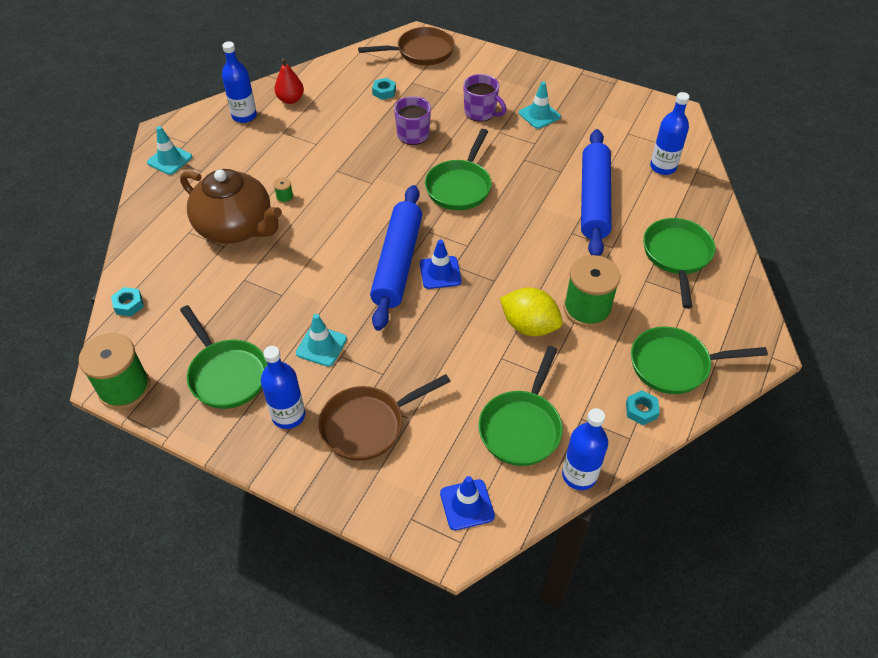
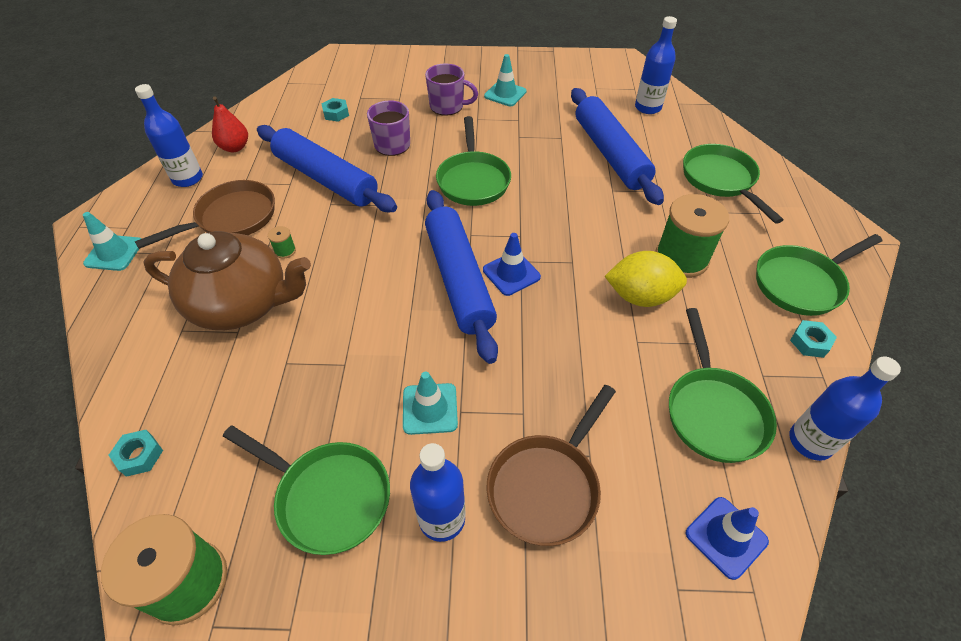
camera: 25 degrees left, 0 degrees up
(345, 148) = (326, 178): none -> blue rolling pin
(421, 52) = (352, 69): brown pan -> brown pan (232, 218)

